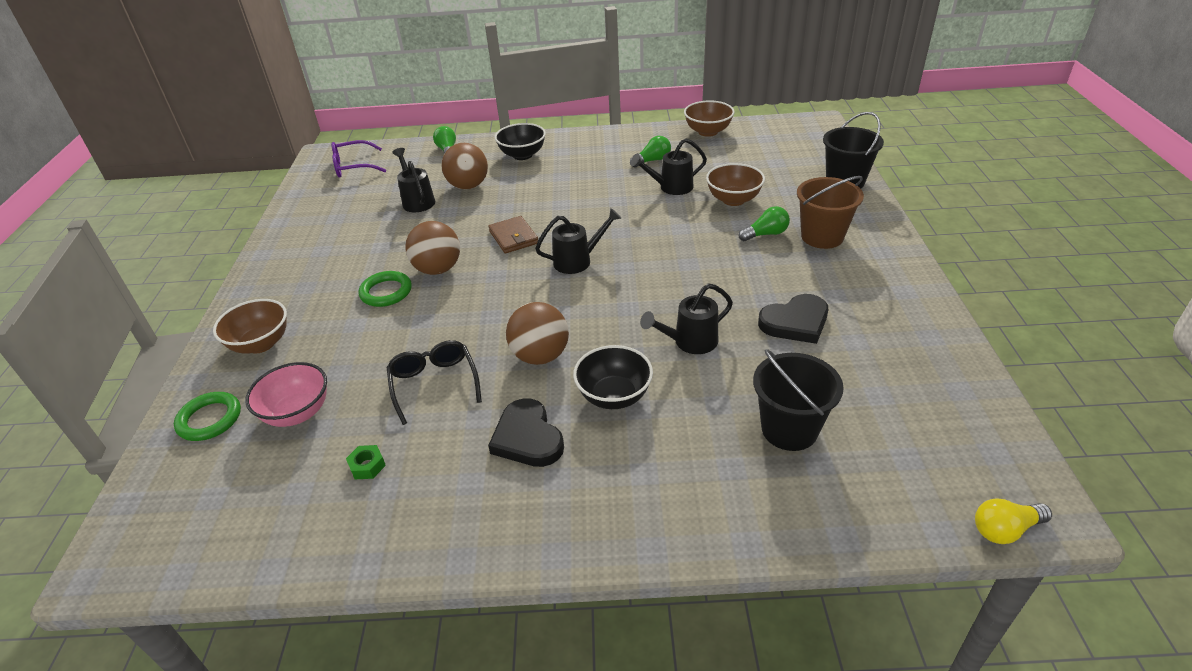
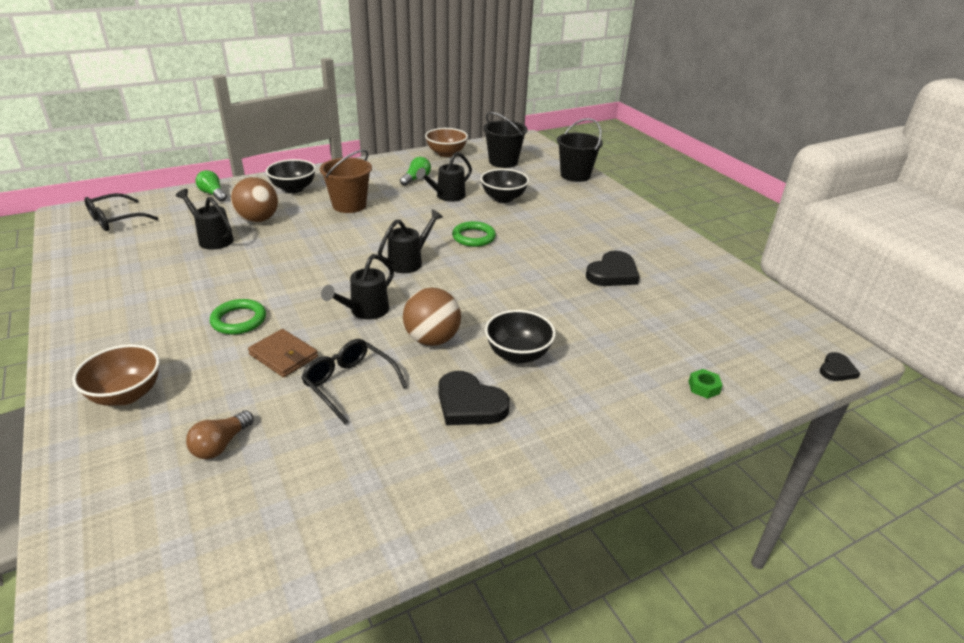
camera: 30 degrees left, 5 degrees down
(210, 419) = (116, 479): green ring -> green ring (473, 237)
(297, 413) = (221, 445): pink bowl -> brown light bulb
(353, 166) = (115, 220): purple glasses -> black glasses
(367, 466) = (334, 468): green nut -> green nut (703, 387)
(438, 269) = (279, 291): brown ball -> none
(513, 237) = (335, 253): brown wallet -> brown wallet (283, 355)
(690, 342) = (547, 302): black watering can -> black watering can (365, 311)
(733, 200) = (503, 198): brown bowl -> black bowl
(766, 234) = (546, 218): green light bulb -> none
(789, 429) = (663, 344): black bucket -> black bucket (503, 162)
(822, 237) = (587, 214): brown bucket -> brown bucket (349, 205)
(1004, 529) = (836, 370): yellow light bulb -> black heart

